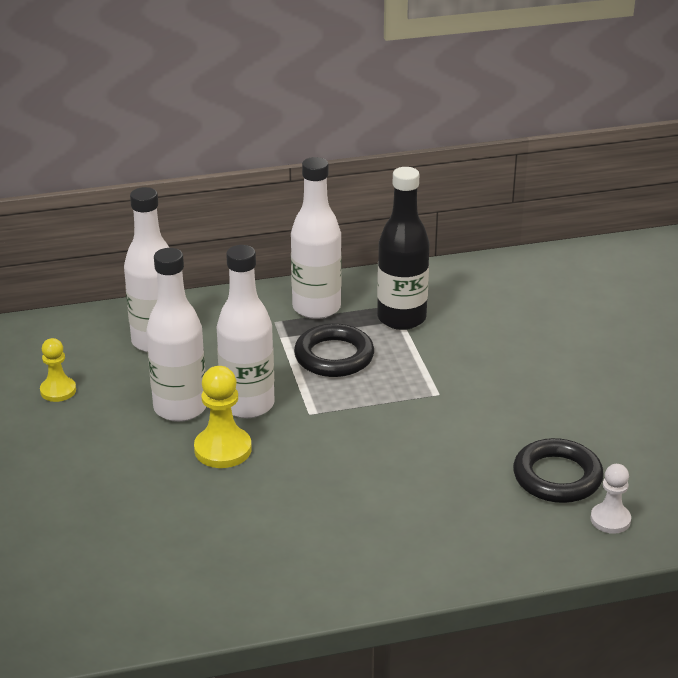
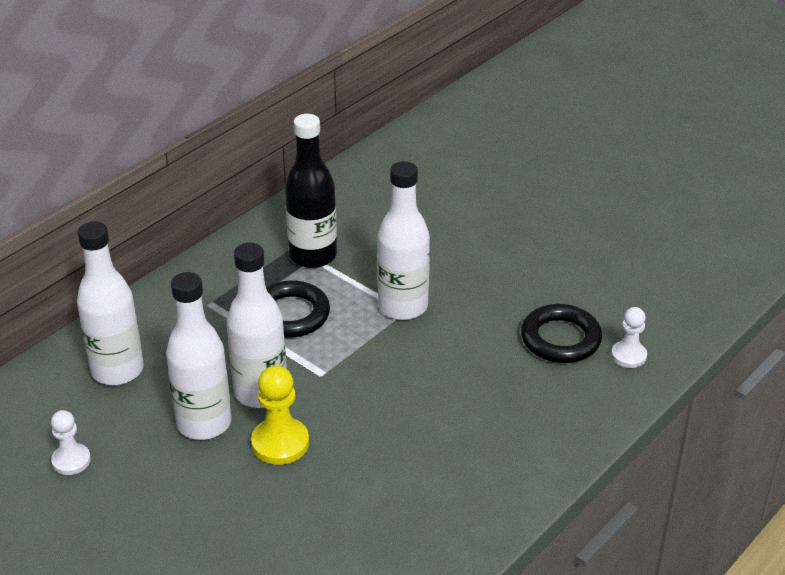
camera: 35 degrees left, 5 degrees up
(58, 391) = (71, 460): yellow pawn -> white pawn
(316, 308) = (231, 276): white bottle -> white bottle (403, 306)

